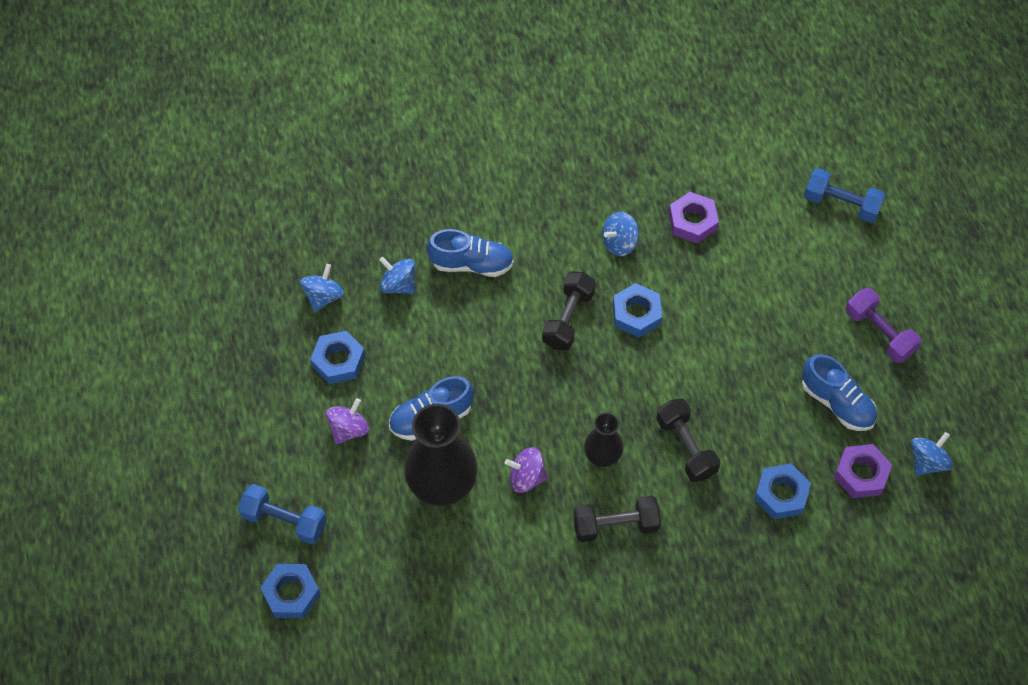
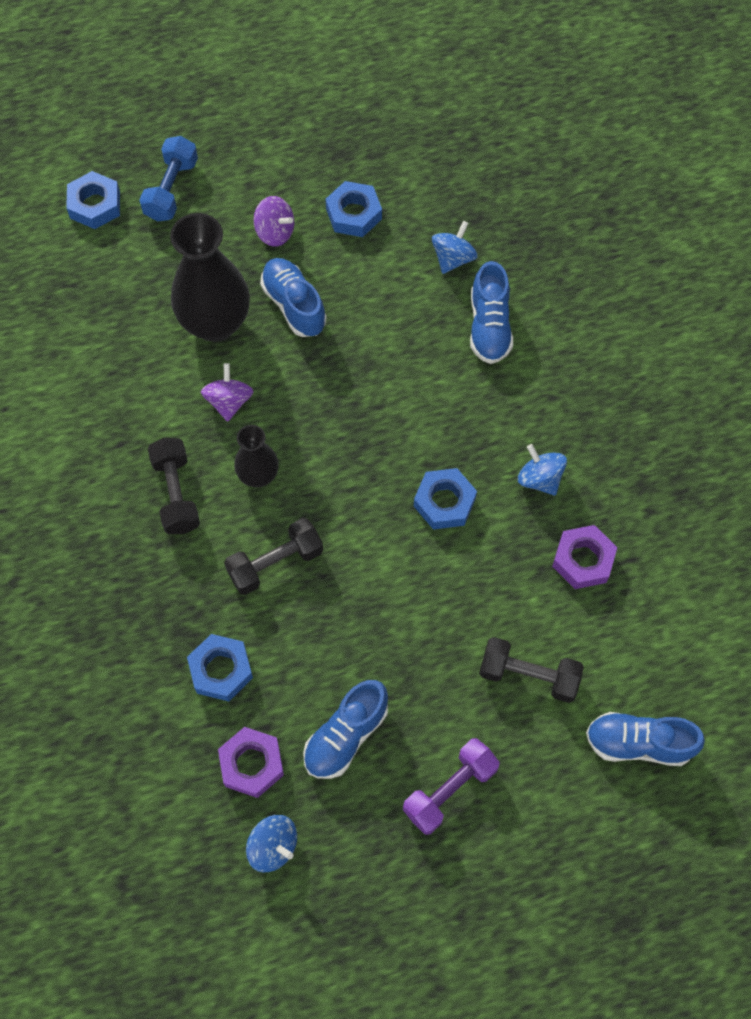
camera: 85 degrees right, 5 degrees up
(323, 296) = (429, 191): blue spinning top -> none
(568, 318) = (430, 429): black dumbbell -> black dumbbell (528, 675)
(841, 204) = (638, 743): blue dumbbell -> blue shoe

